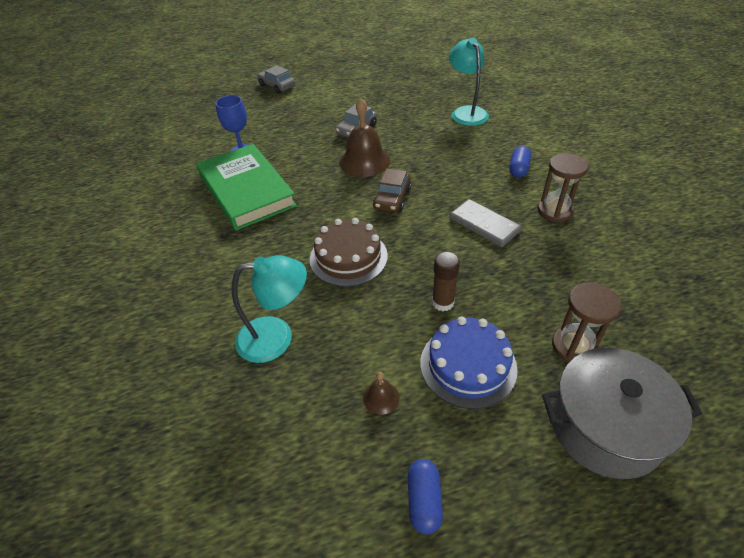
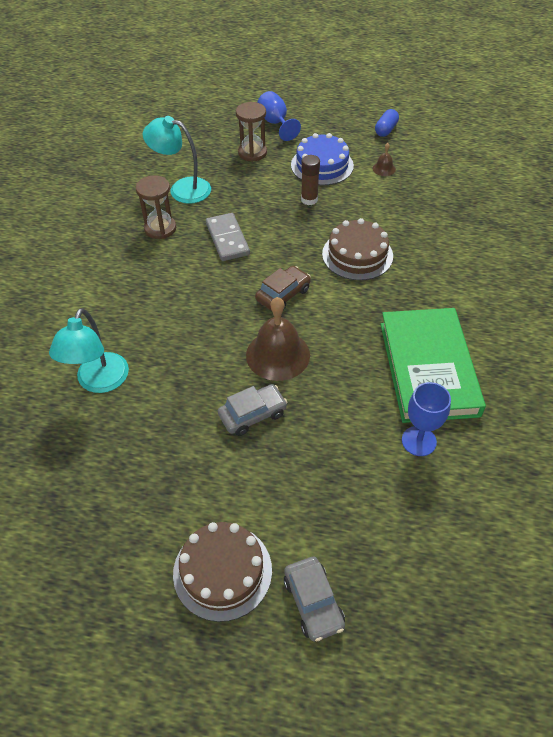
camera: 155 degrees left, 5 degrees up
(277, 337) = (437, 219): turquoise lamp -> turquoise lamp (182, 189)
(326, 81) = (222, 571): none -> brown cake
(518, 169) = (139, 278): blue capsule -> none
(605, 426) = (275, 123): grey pot -> blue goblet

